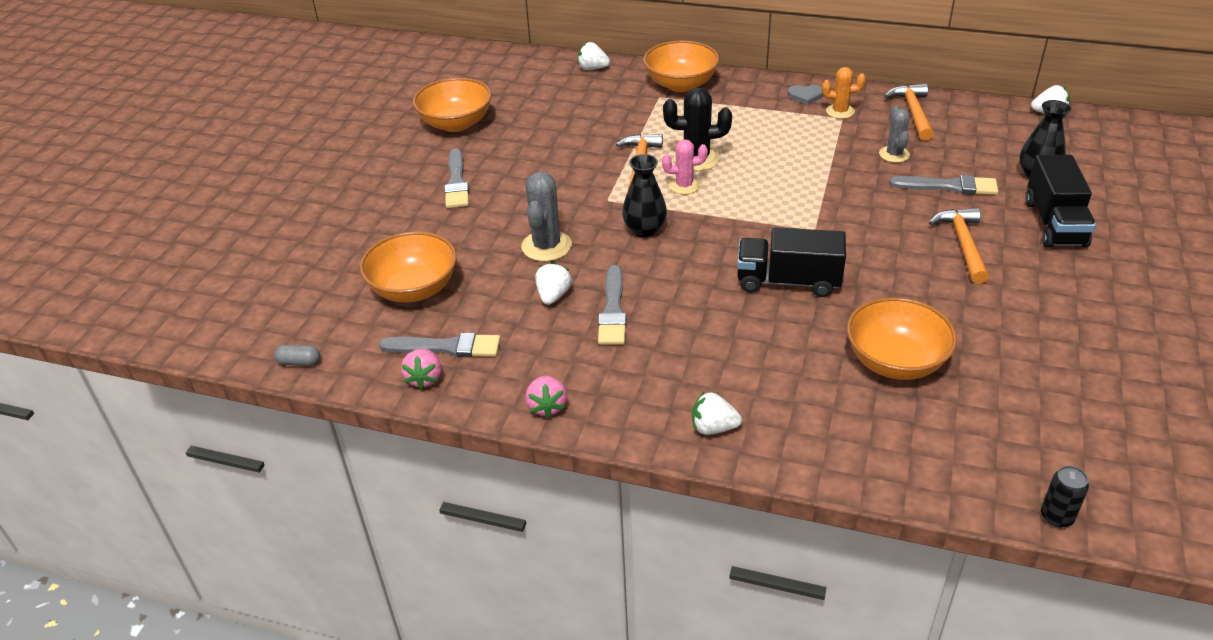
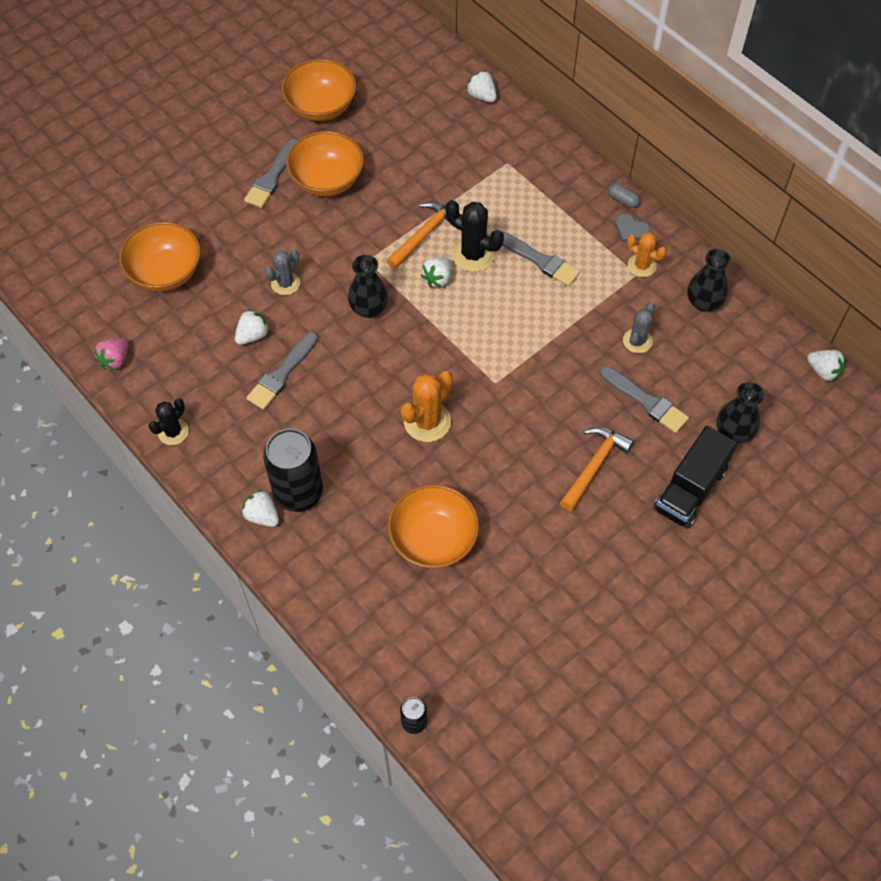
camera: 30 degrees right, 20 degrees up
(299, 362) = (49, 297): grey capsule -> grey capsule (622, 200)
(446, 347) = (148, 340): grey brush -> grey brush (539, 260)
(546, 246) = (285, 283): grey cactus -> grey cactus, size x0.65
(547, 406) = (173, 432): pink strawberry -> black cactus
(681, 84) = (538, 157): orange bowl -> orange bowl (327, 180)
(684, 186) = (438, 278): pink cactus -> white strawberry
(728, 391) = (298, 492): none -> black can
(788, 281) = (427, 422): black truck -> orange cactus
(913, 112) = (703, 302): orange hammer -> black vase

